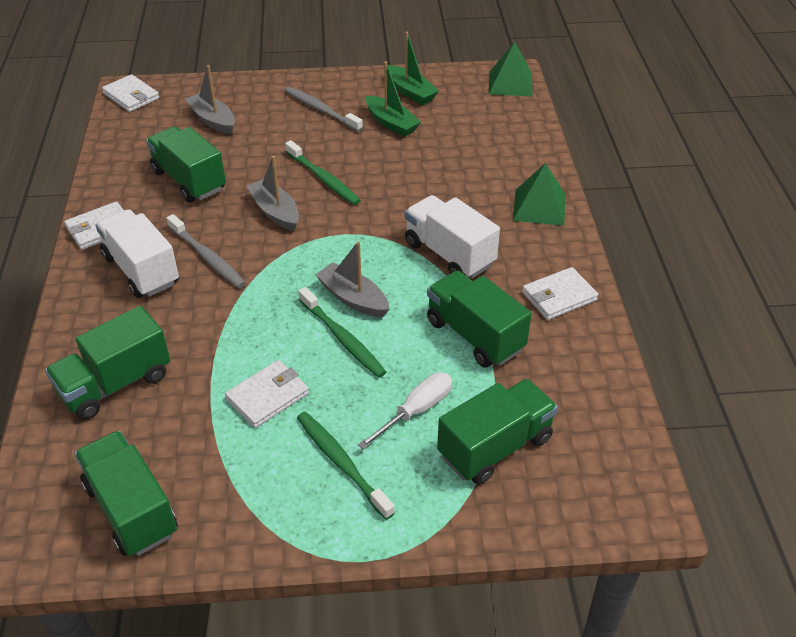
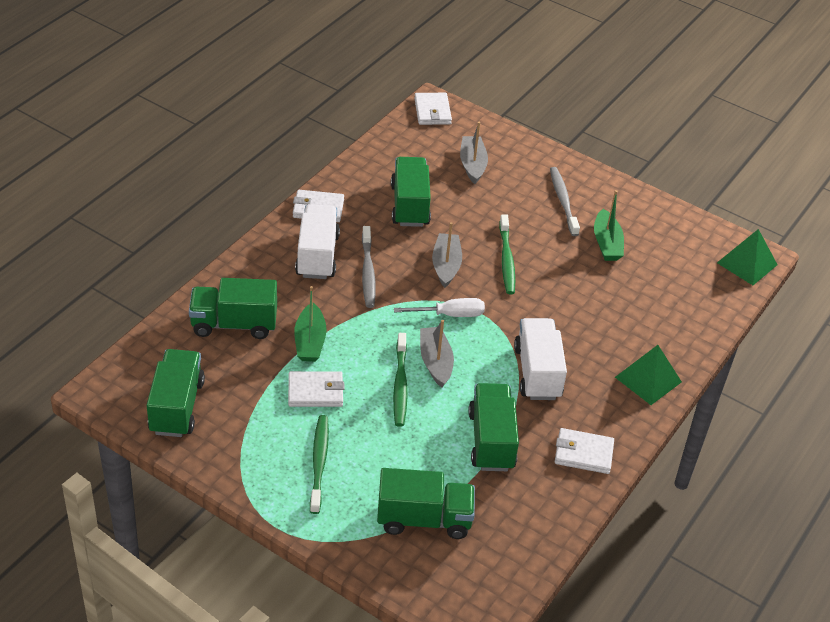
camera: 35 degrees right, 0 degrees up
(411, 92) = (652, 225): green boat -> green boat (310, 341)
(416, 410) = (398, 463): white screwdriver -> white screwdriver (450, 314)

